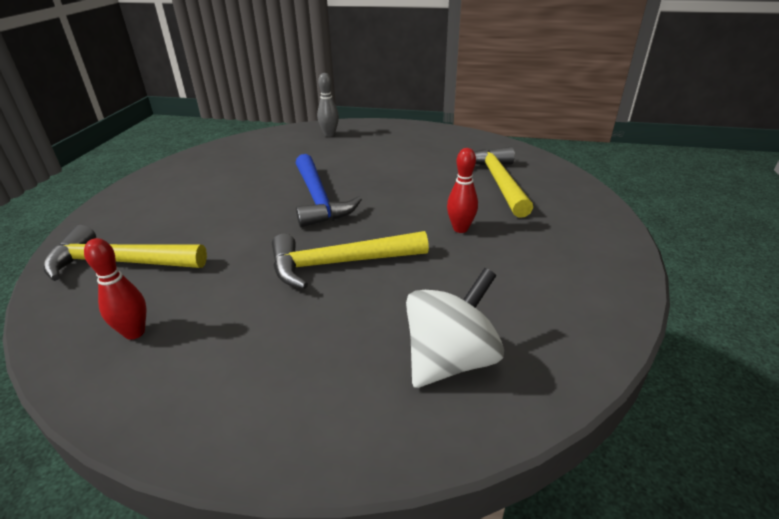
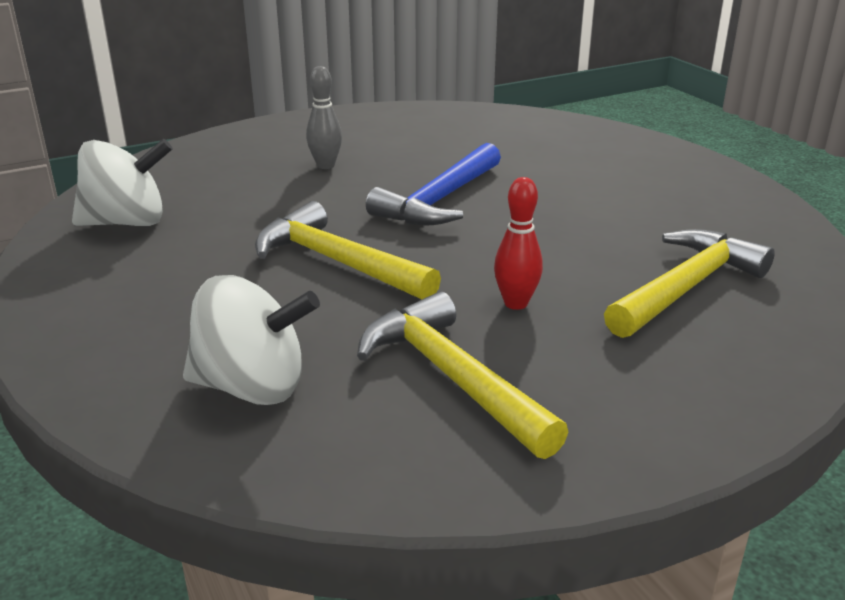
camera: 50 degrees right, 5 degrees down
(120, 262) = (205, 171): yellow hammer -> yellow hammer (452, 378)
(134, 332) = (127, 222): red bowling pin -> white spinning top
(329, 134) = (596, 142): grey bowling pin -> grey bowling pin (325, 165)

